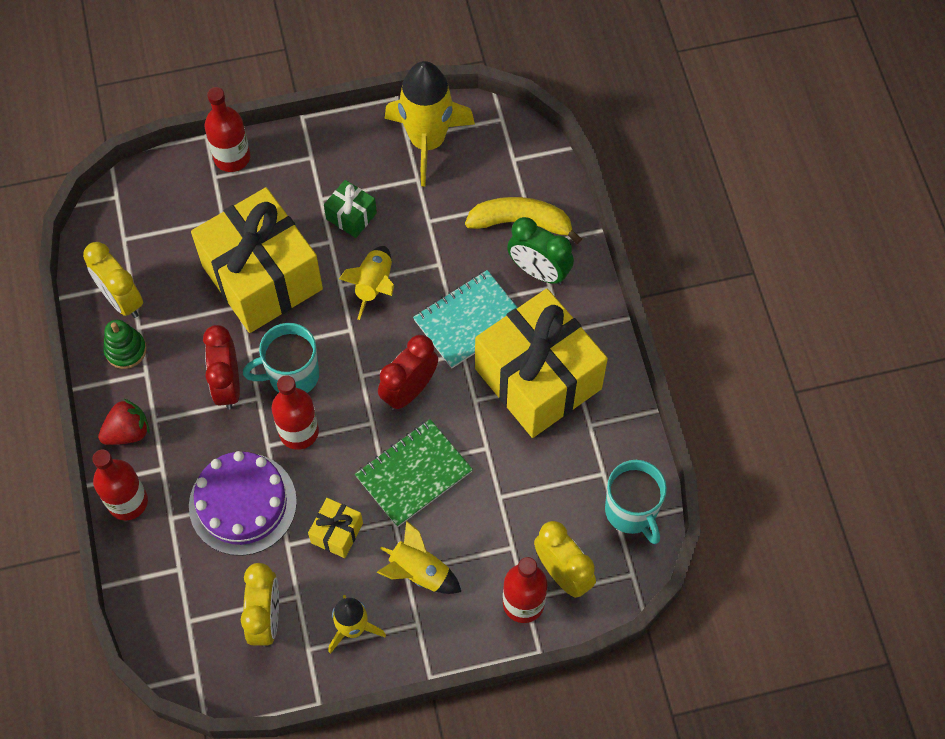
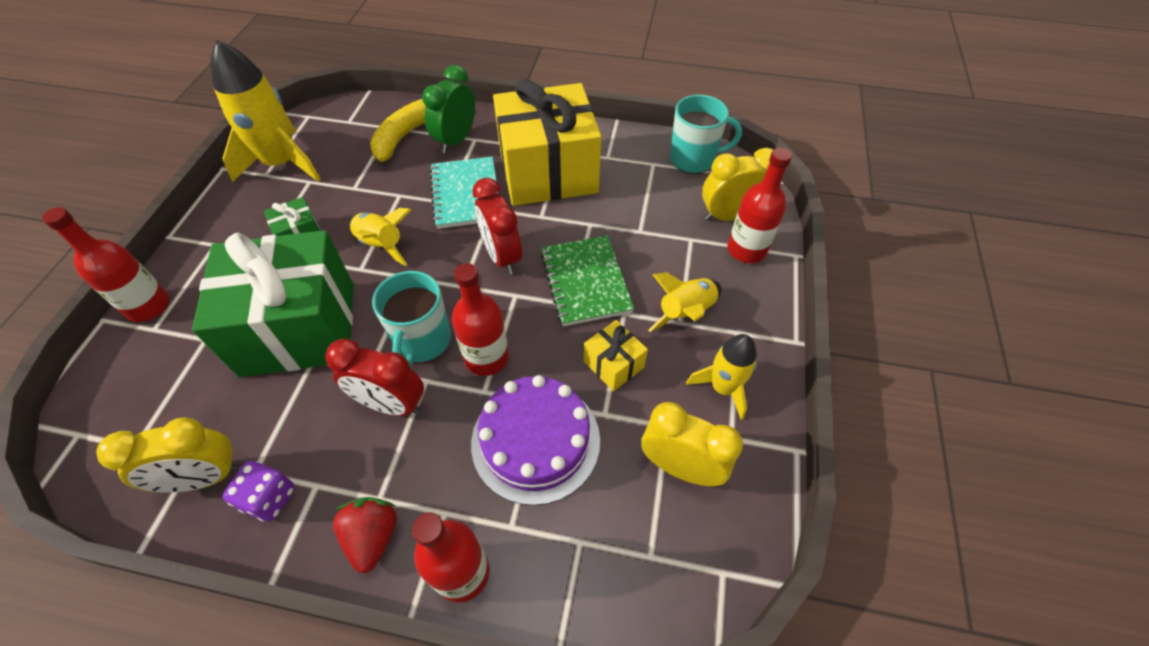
camera: 65 degrees left, 10 degrees down
(126, 350) = (269, 498): green stacking toy -> purple dice
(262, 277) = (299, 328): yellow gift -> green gift
(538, 271) = (456, 140): green clock -> green clock turned 150 degrees clockwise

